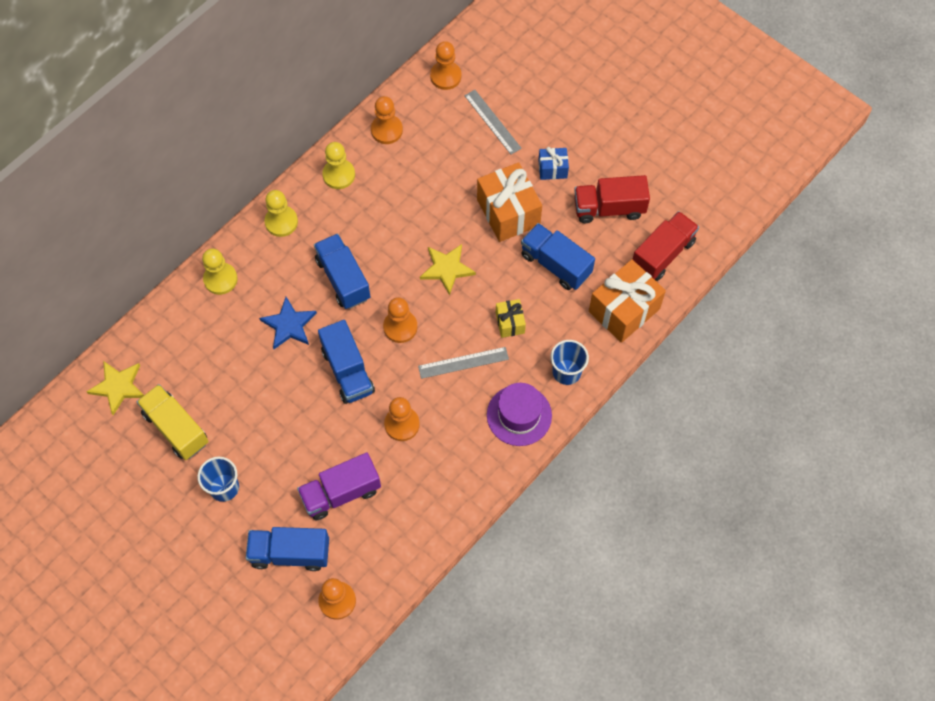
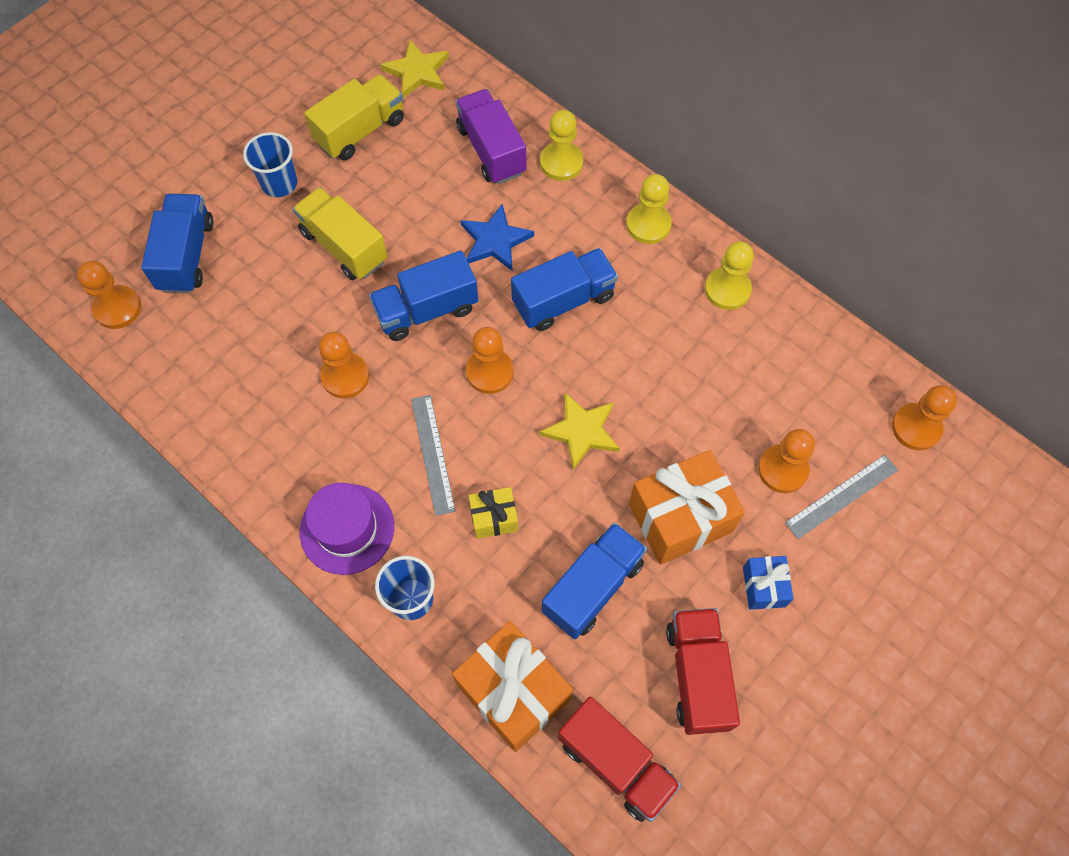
camera: 90 degrees right, 0 degrees up
(288, 433) = (344, 246): none -> yellow truck
(341, 493) = (257, 308): purple truck -> purple truck (491, 150)
(386, 130) = (808, 348): orange pawn -> orange pawn (782, 469)

